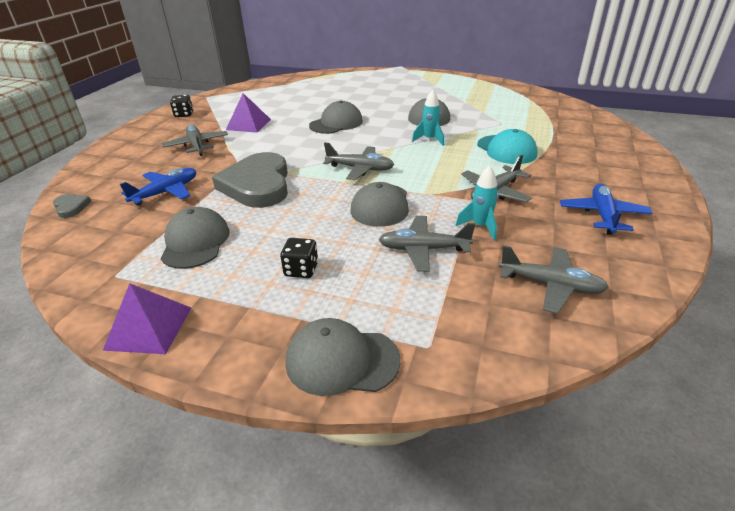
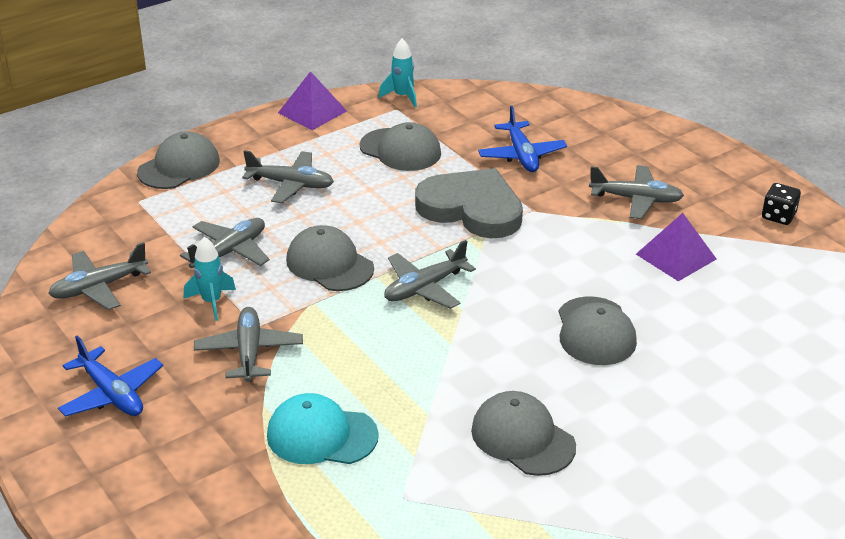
camera: 125 degrees right, 0 degrees up
(71, 207) = (550, 105): grey heart -> none
(301, 270) = (290, 184): black dice -> grey plane
(429, 140) = (437, 386): turquoise rocket -> turquoise rocket (402, 97)

